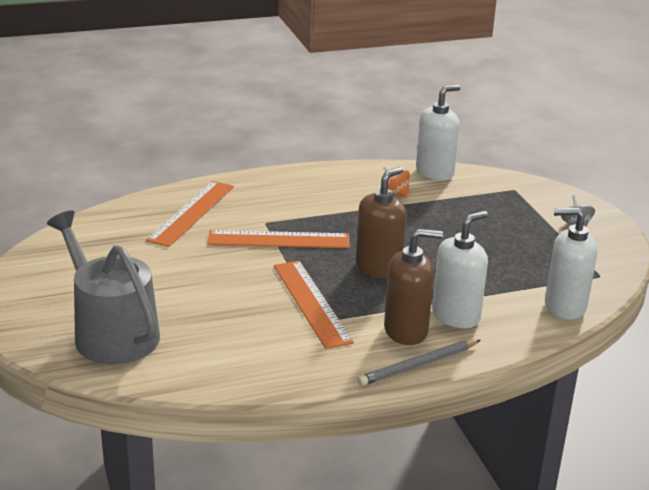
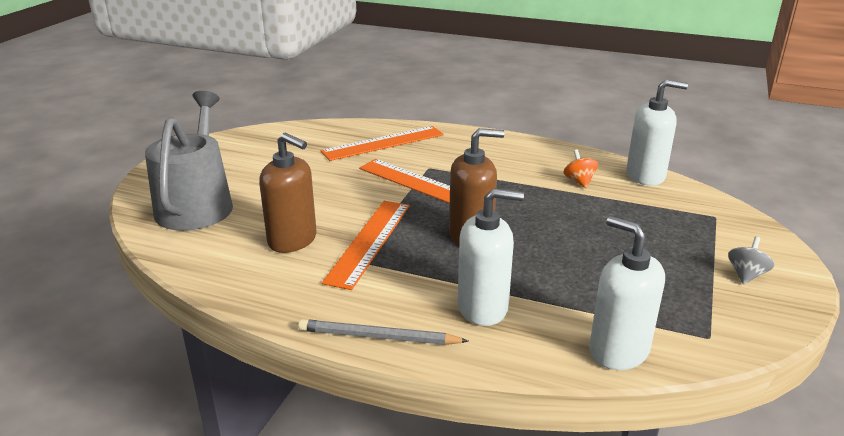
camera: 40 degrees right, 0 degrees up
(406, 331) = (414, 300): brown soap dispenser -> brown soap dispenser (293, 240)

